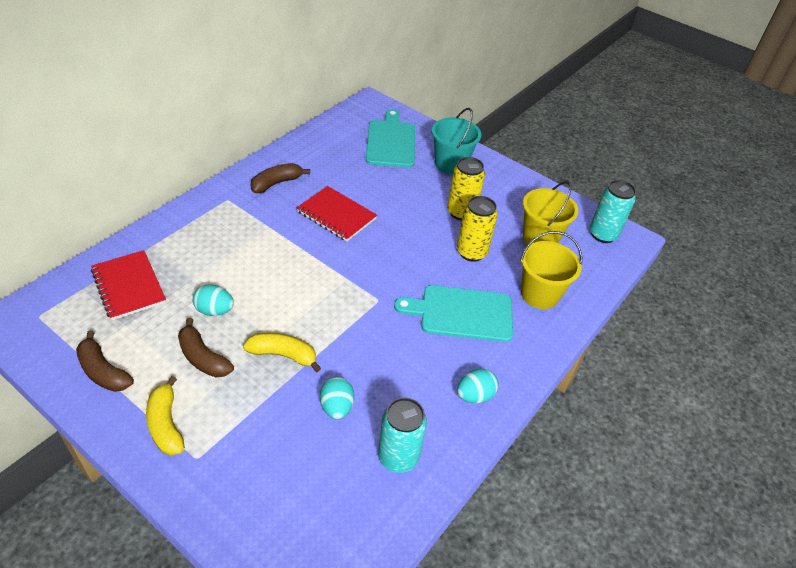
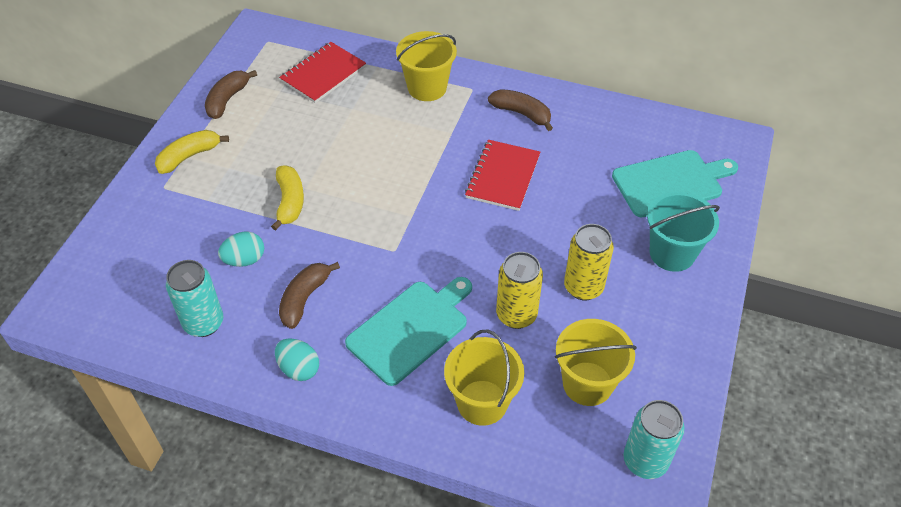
camera: 75 degrees right, 5 degrees up
(203, 358) = (265, 151): brown banana -> brown banana (304, 299)
(205, 224) = (427, 88): none -> yellow bucket
(214, 310) = (321, 137): turquoise egg -> none
(462, 313) = (411, 329): turquoise cutting board -> turquoise cutting board turned 60 degrees clockwise

